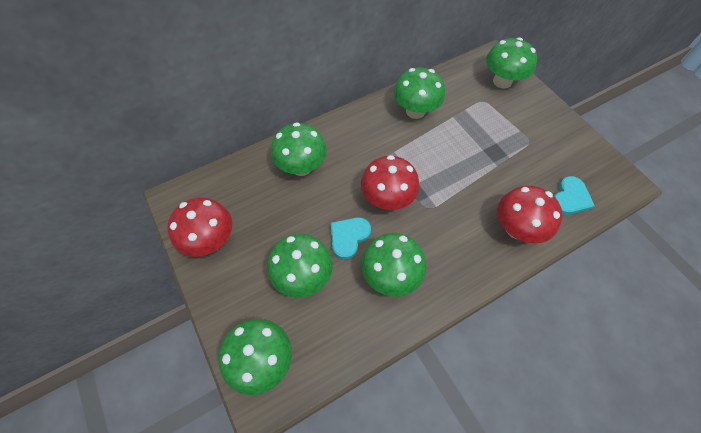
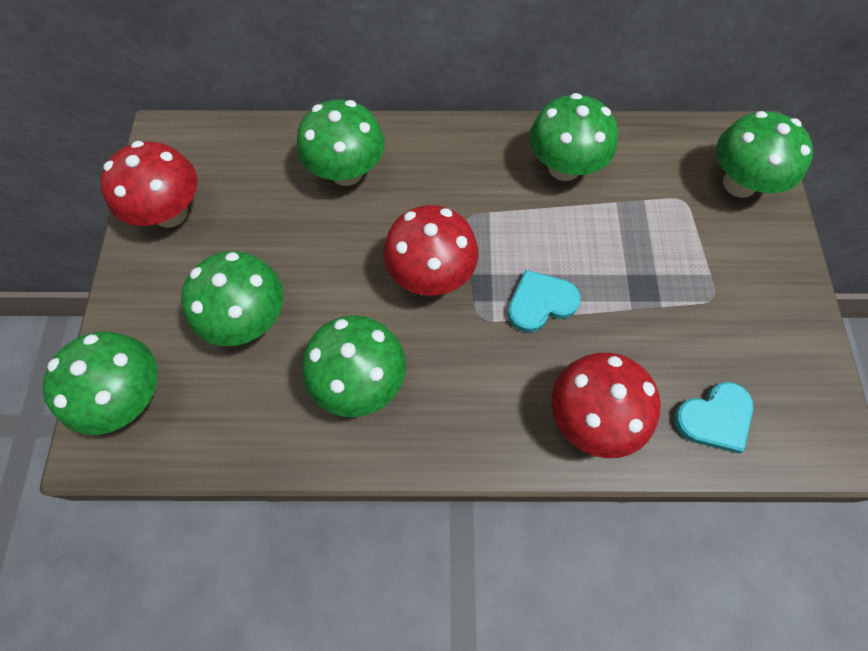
camera: 30 degrees right, 5 degrees up
(349, 237) = (342, 299): turquoise heart -> turquoise heart (540, 303)

